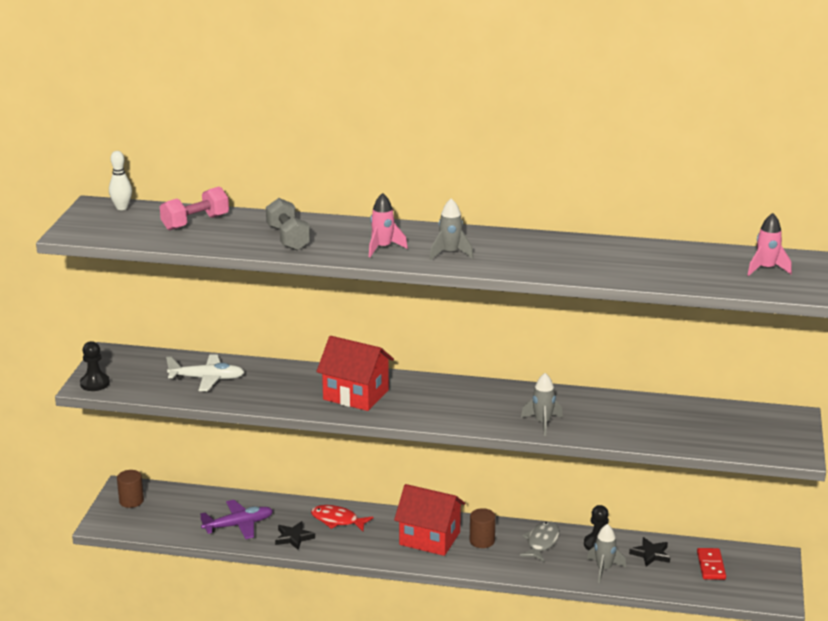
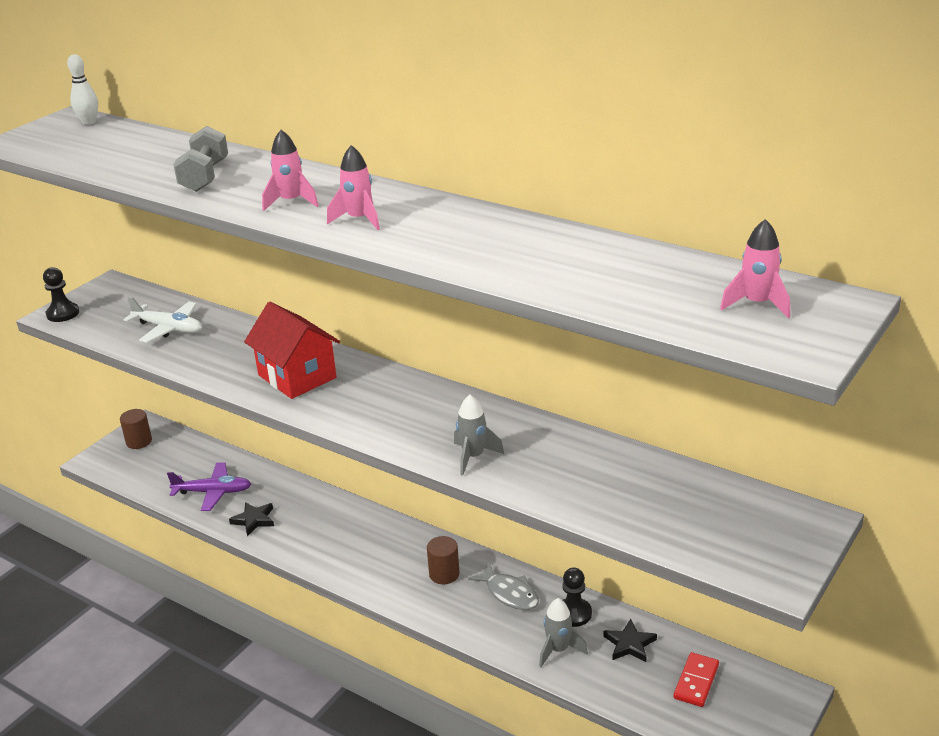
camera: 25 degrees right, 5 degrees up
(195, 222) = (136, 146): pink dumbbell -> none
(337, 520) = (312, 510): red fish -> none
(429, 538) = (390, 556): red house -> none
(450, 253) = (359, 220): grey rocket -> pink rocket
(541, 542) = (509, 593): grey fish -> grey fish turned 90 degrees clockwise

